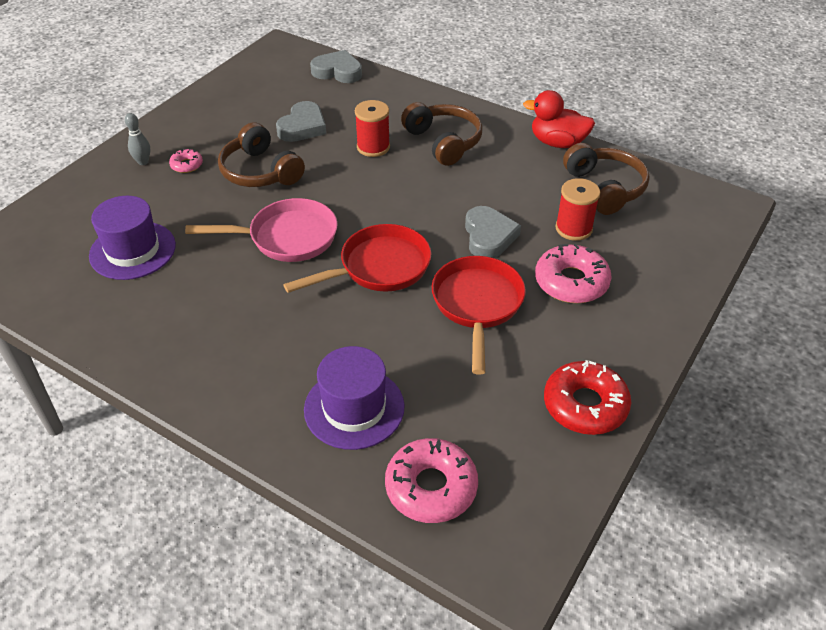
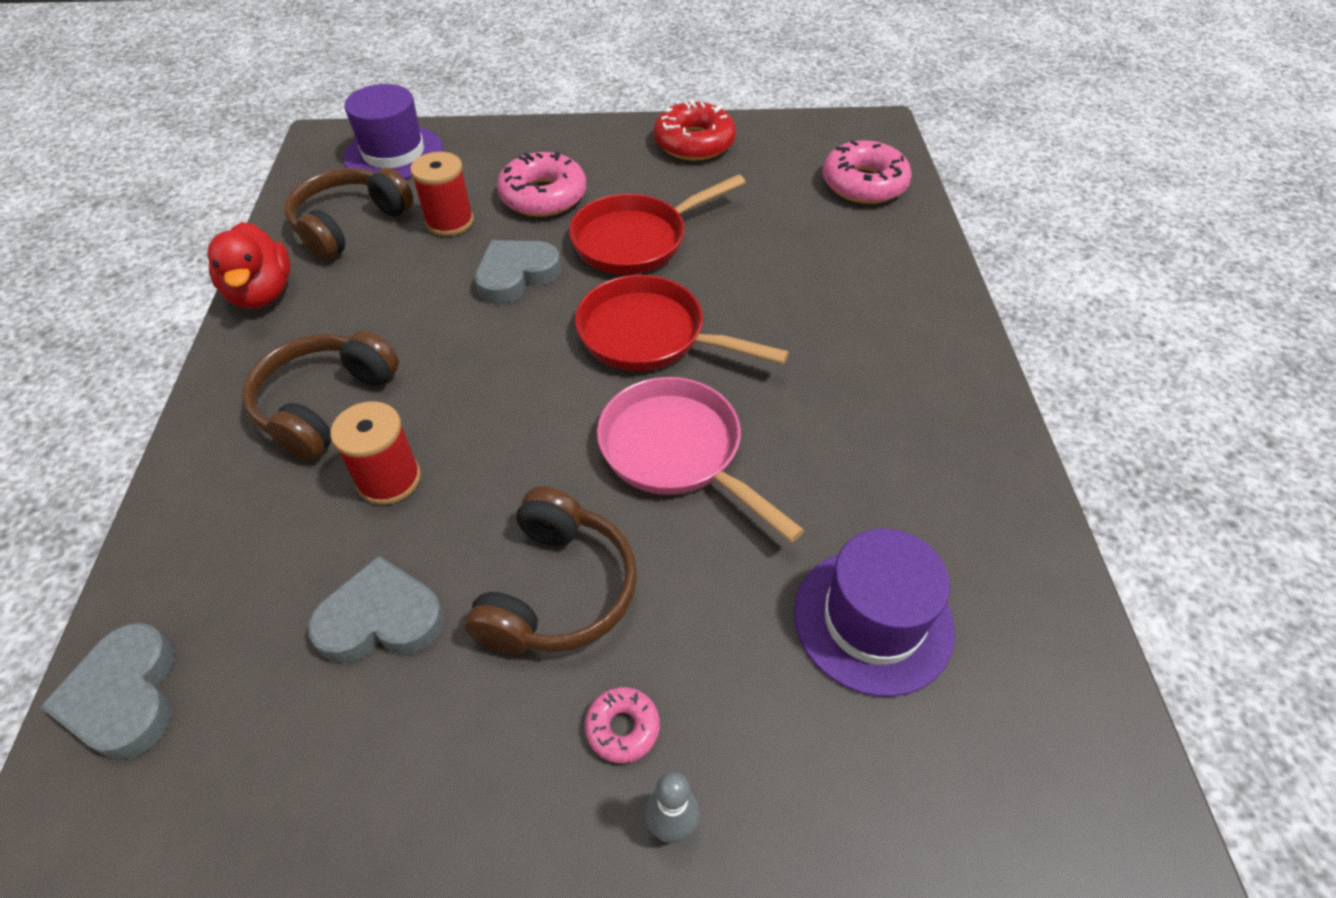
camera: 125 degrees left, 5 degrees up
(354, 408) = (848, 258): purple hat -> purple hat (394, 153)

